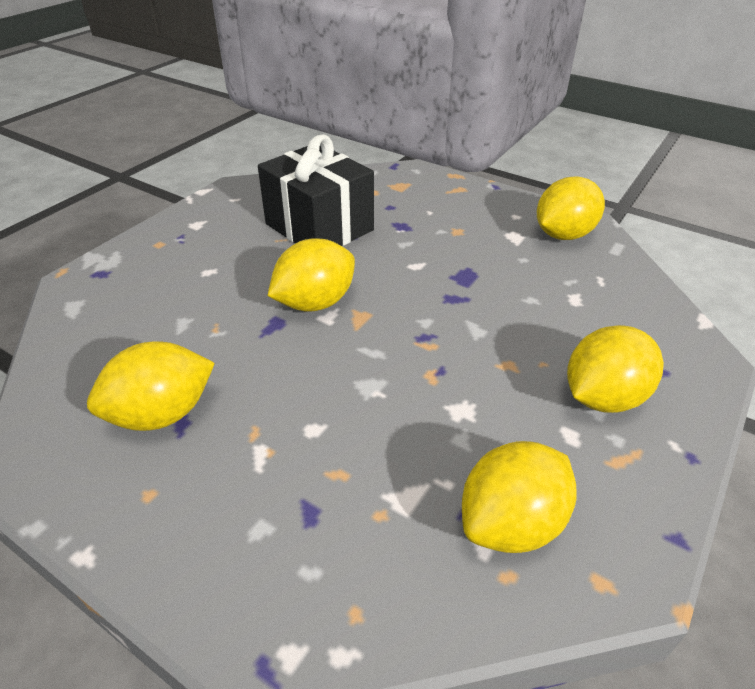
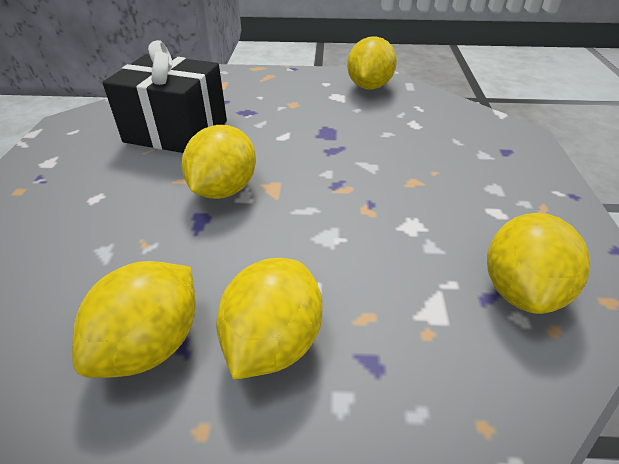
camera: 30 degrees left, 0 degrees up
(603, 397) = (492, 179): yellow lemon -> yellow lemon (273, 342)

